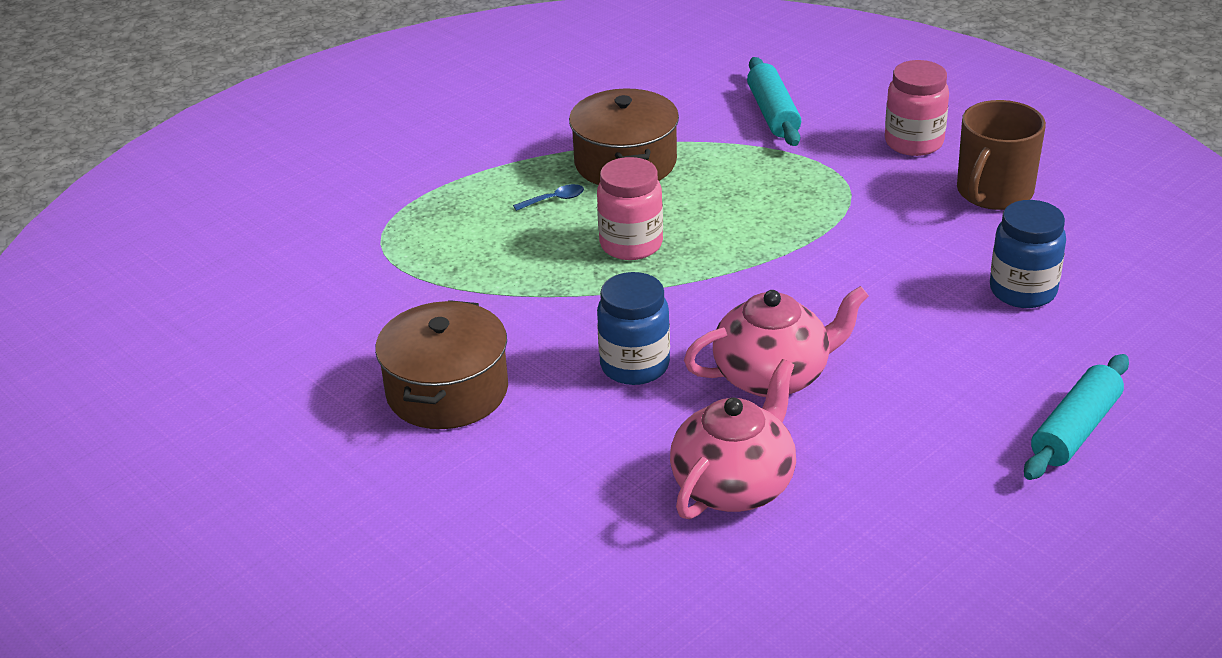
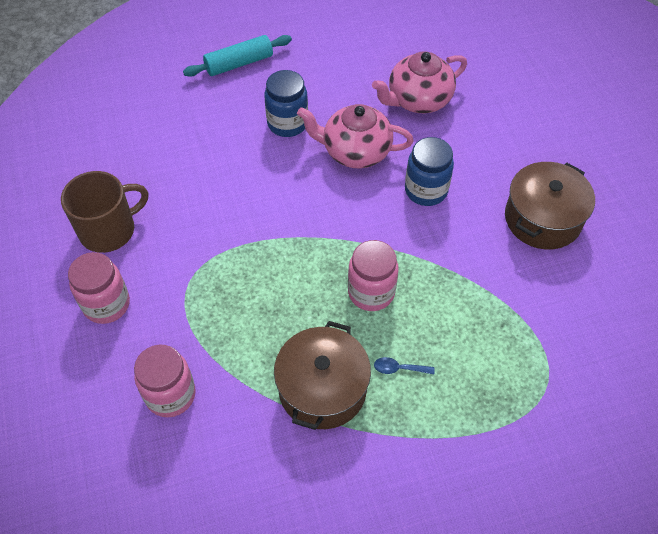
camera: 155 degrees left, 20 degrees up
(773, 113) = (170, 395): turquoise rolling pin -> pink jar
(1023, 291) = (176, 148): blue jar -> blue jar (287, 123)

